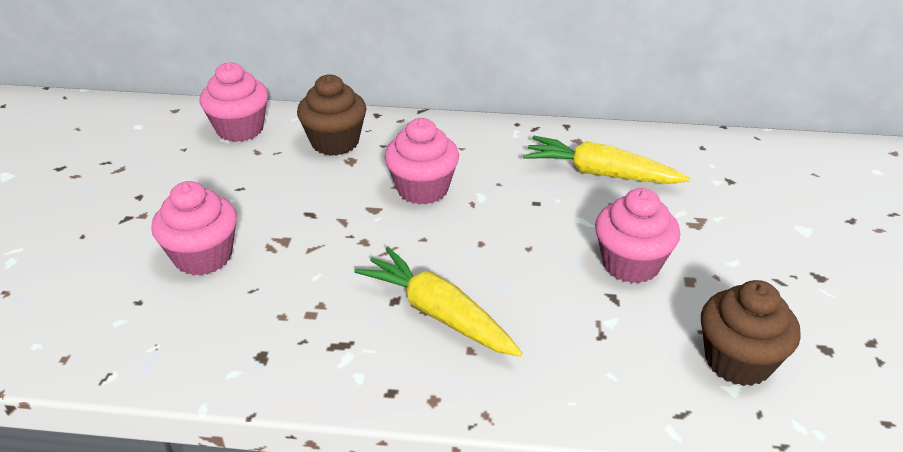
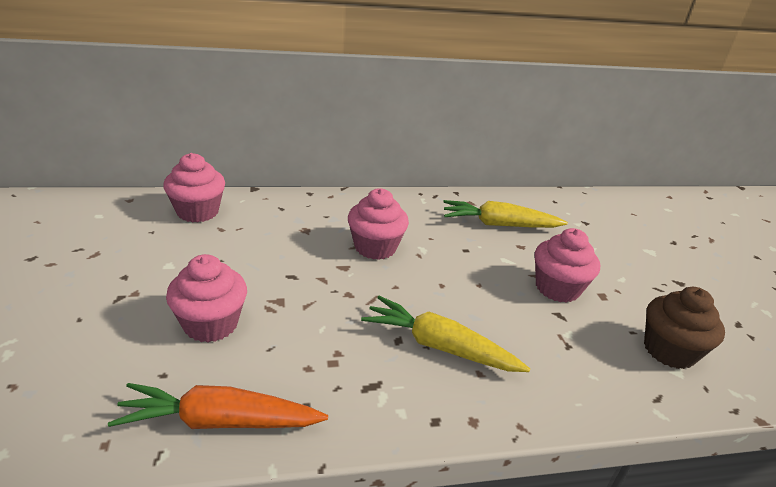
camera: 20 degrees left, 5 degrees down
(172, 355) = (219, 421): none -> orange carrot
(335, 142) = (286, 216): brown cupcake -> none

